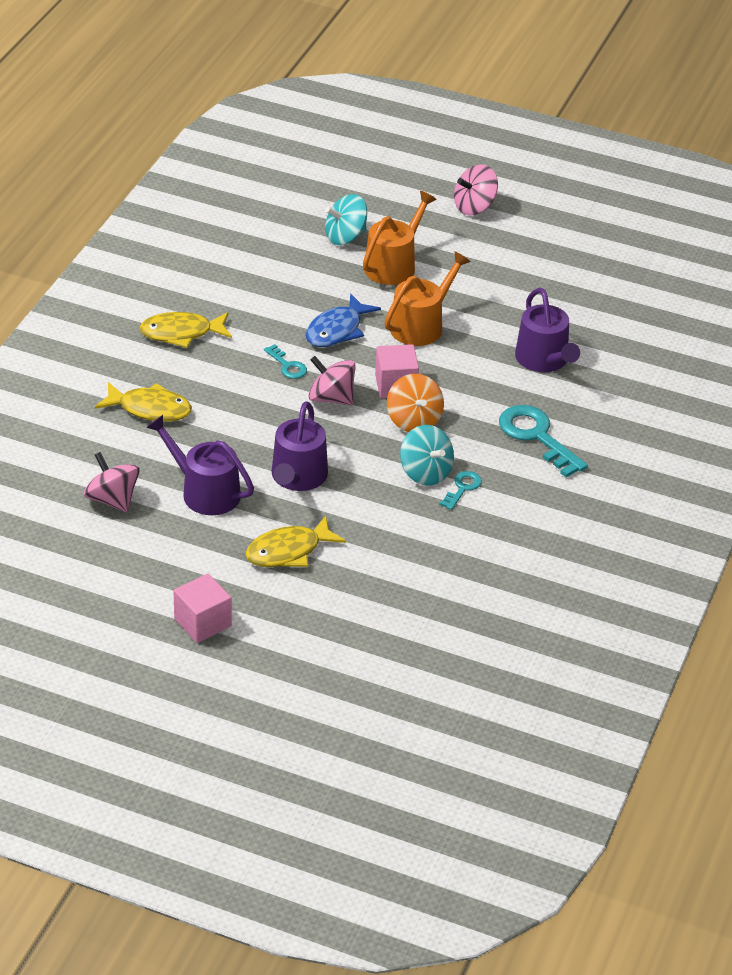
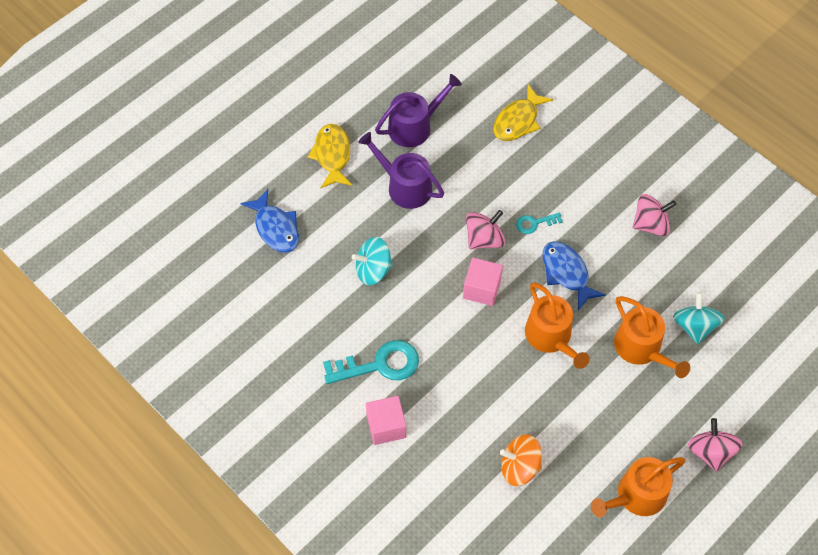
camera: 115 degrees right, 20 degrees up
(112, 499) = (430, 72): pink spinning top -> pink spinning top (650, 224)
(181, 333) = (600, 166): yellow fish -> none
(202, 622) = (290, 87): pink cube -> pink cube (386, 426)
(414, 421) = (435, 285): orange spinning top -> orange spinning top (519, 467)
(421, 569) = (275, 228): none -> blue fish
(462, 488) = (345, 287): turquoise key -> none
(544, 360) = (470, 413): purple watering can -> none
(550, 241) = (636, 496): none -> orange watering can

